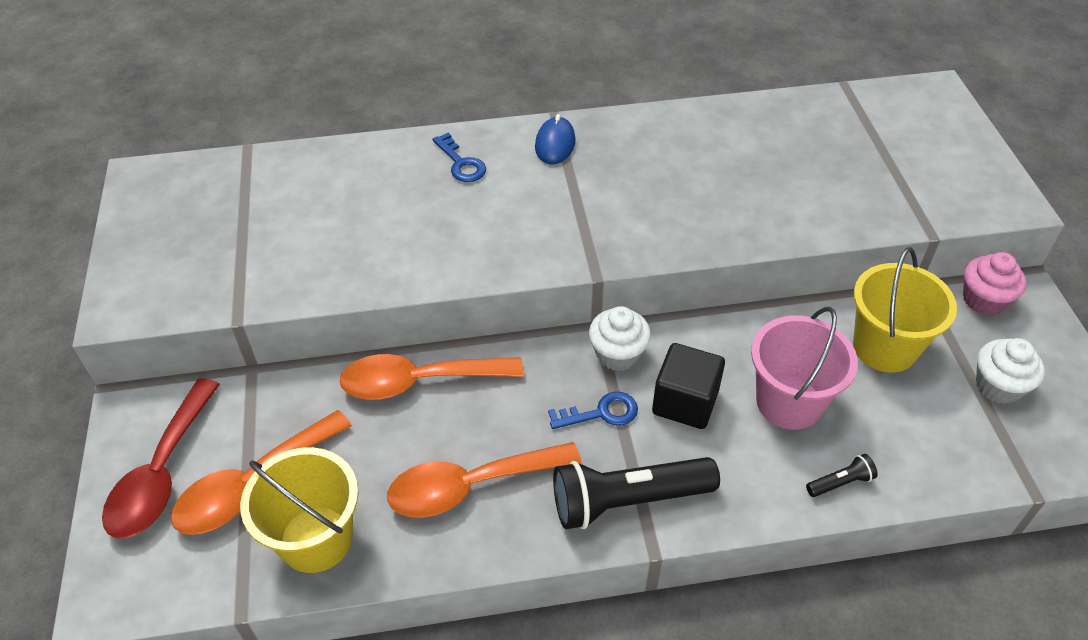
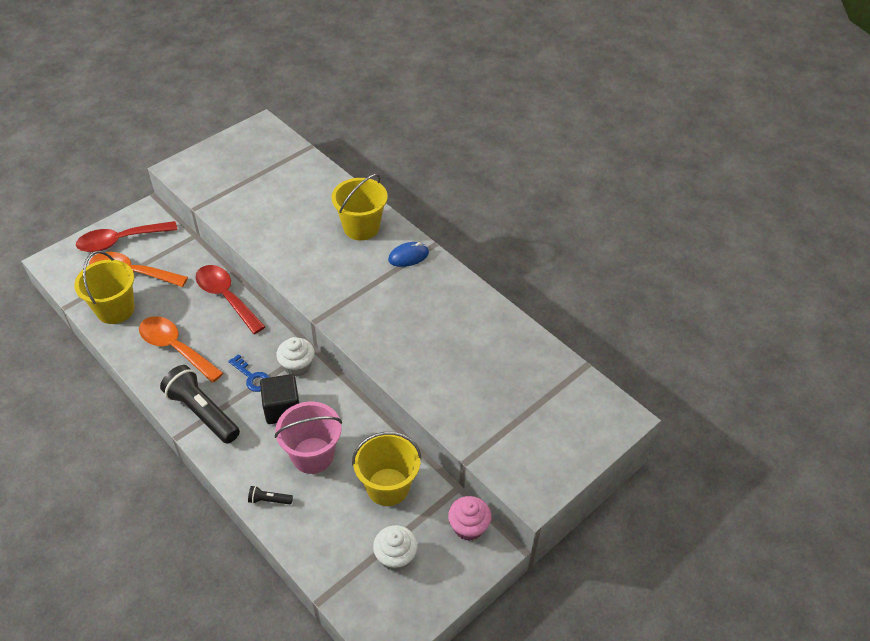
camera: 55 degrees right, 0 degrees up
(419, 381) = (226, 297): orange spoon -> red spoon
(461, 163) = (361, 227): blue key -> yellow bucket
(840, 482) = (269, 500): black flashlight -> black flashlight turned 150 degrees clockwise

